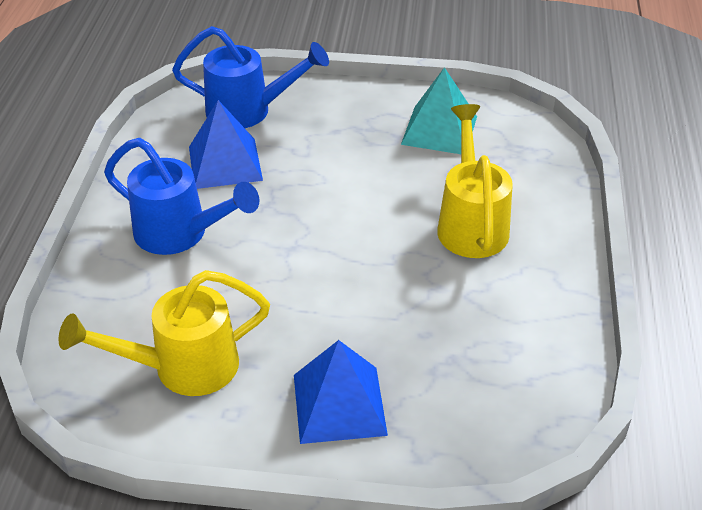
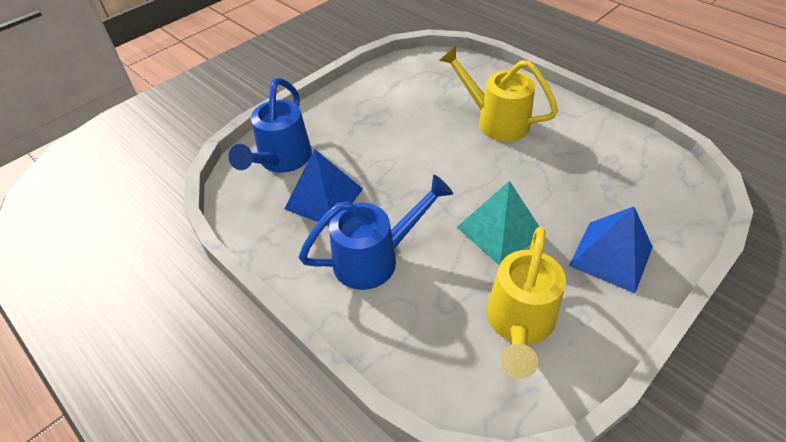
camera: 50 degrees left, 5 degrees up
(248, 111) = (281, 160): blue watering can -> blue watering can turned 150 degrees clockwise
(439, 130) = (399, 91): turquoise pyramid -> turquoise pyramid (500, 230)

